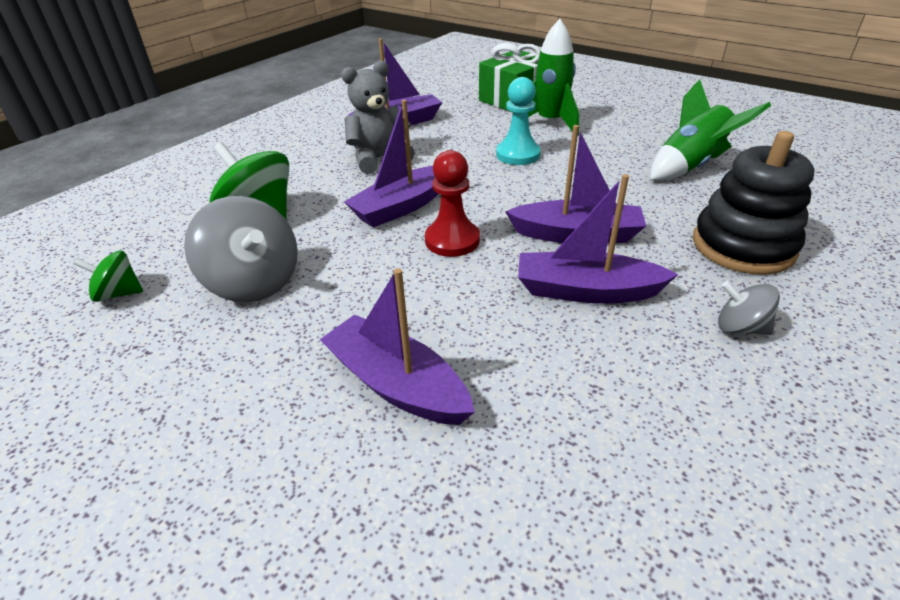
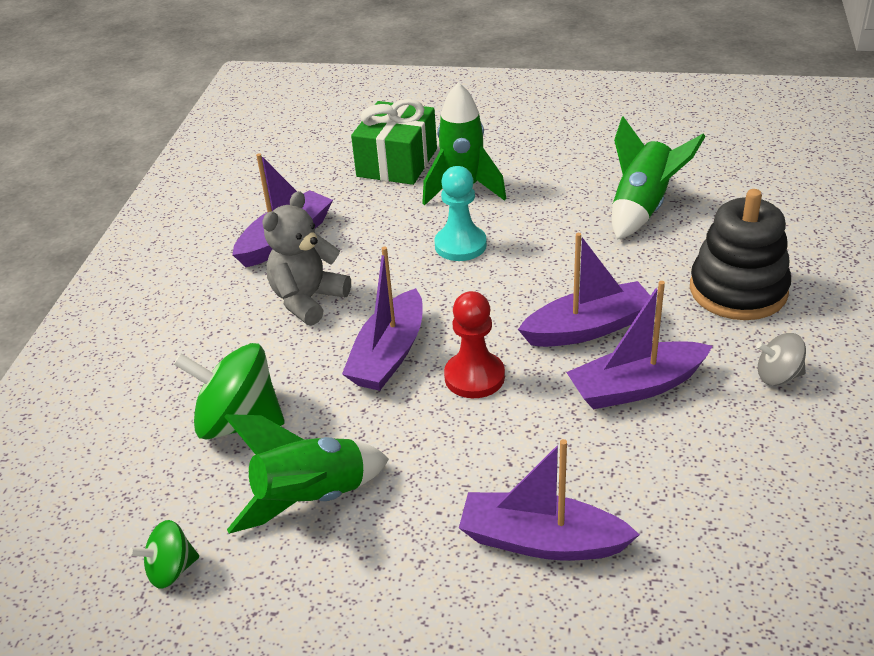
camera: 25 degrees left, 0 degrees up
(254, 282) = (311, 499): grey spinning top -> green rocket

